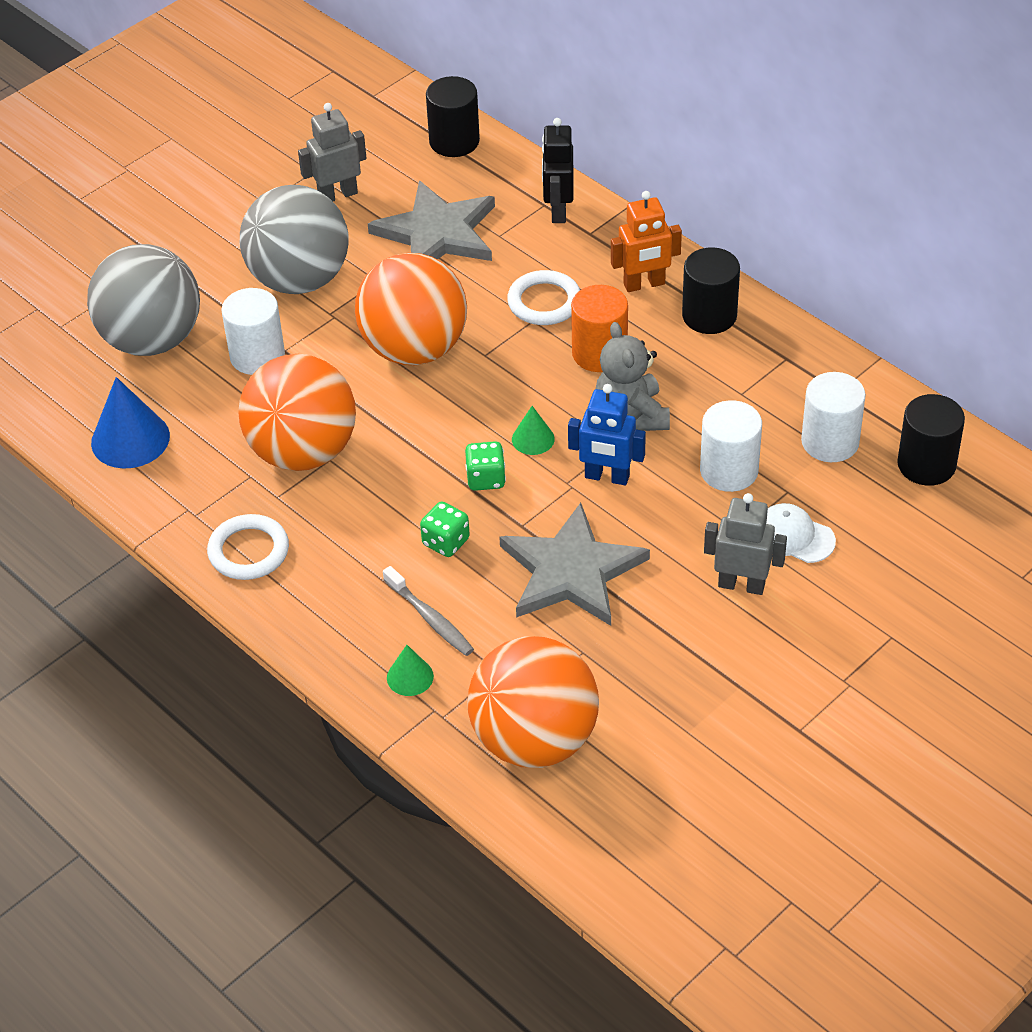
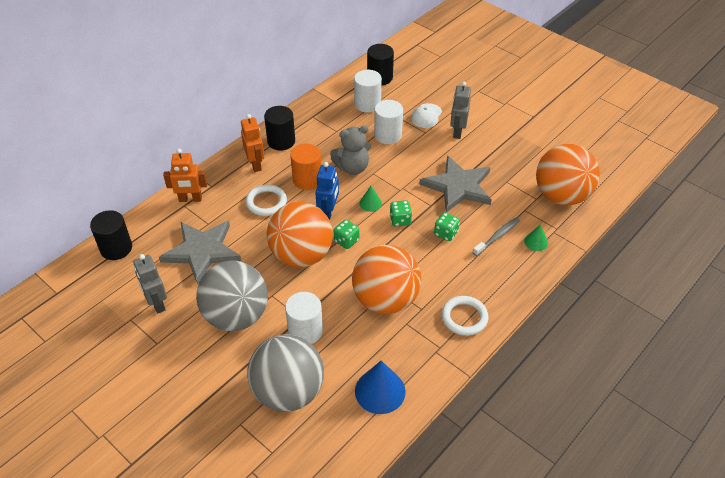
camera: 95 degrees left, 0 degrees up
(441, 405) = (346, 241): none -> green dice
(558, 211) = (190, 199): black robot -> orange robot
(607, 477) = (395, 175): blue robot -> blue robot (328, 212)

